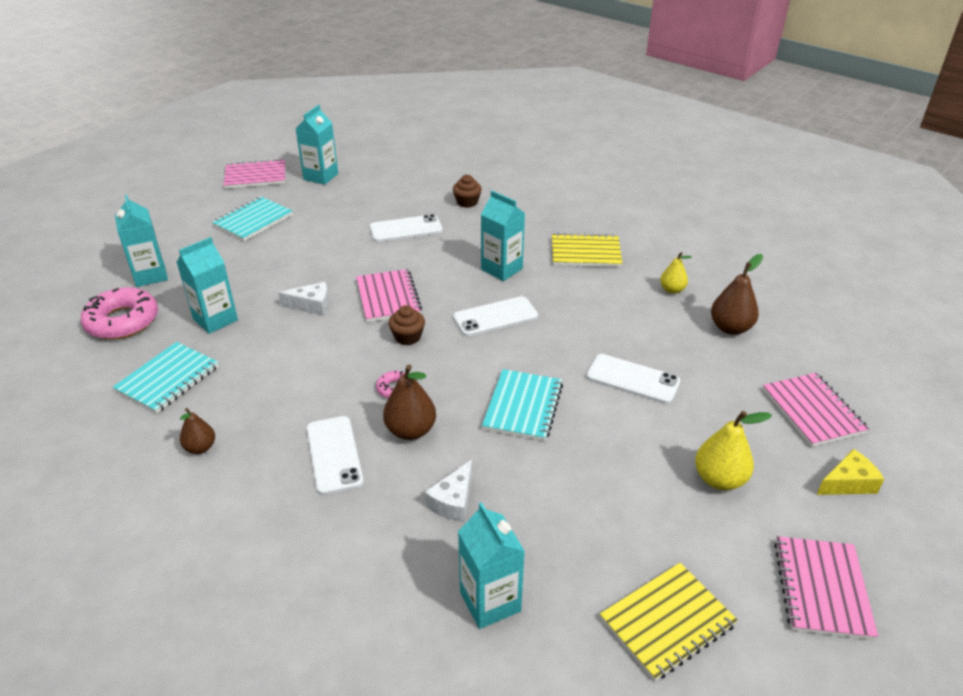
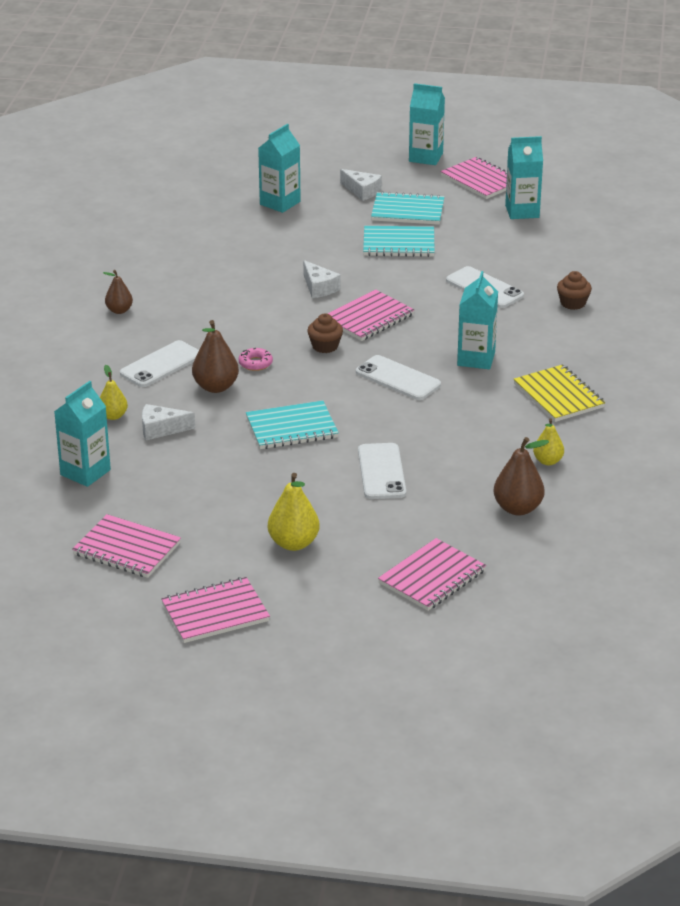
camera: 60 degrees right, 5 degrees down
(122, 321) = (214, 219): pink donut -> none
(168, 379) = (172, 267): turquoise notebook -> turquoise notebook (398, 244)
(193, 230) = (362, 191): none -> white cheese
(215, 319) = (256, 255): turquoise carton -> turquoise carton (425, 157)
(396, 531) = (113, 416): none -> yellow pear
(667, 622) = (127, 549): yellow notebook -> pink notebook
(848, 483) = (349, 610): yellow cheese -> none

